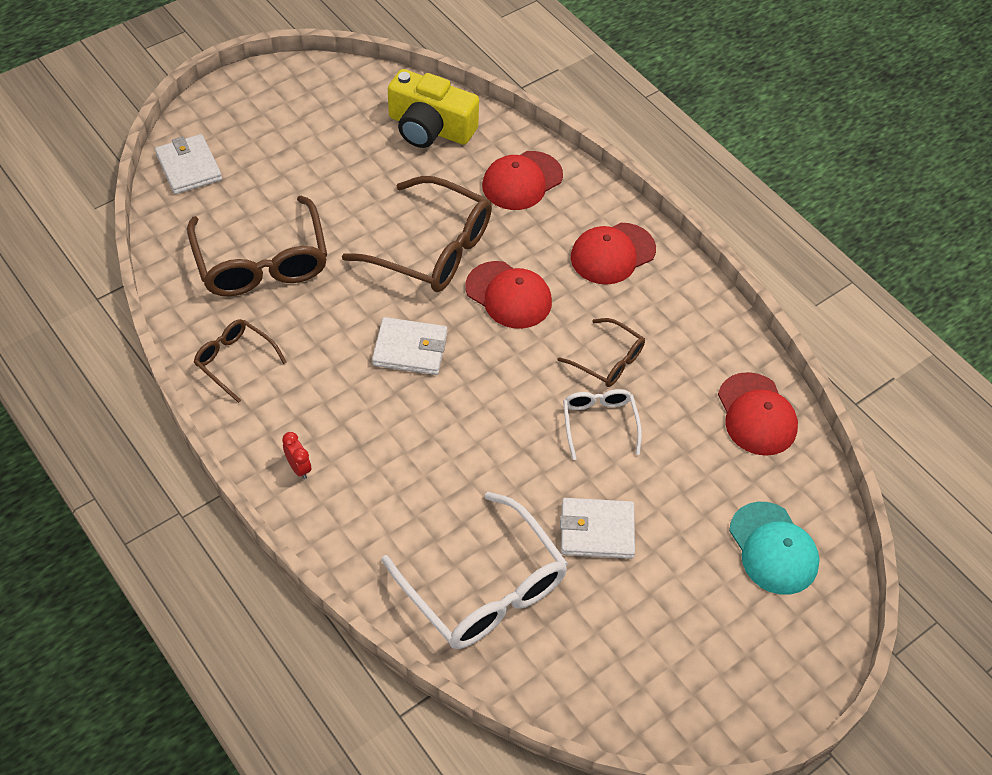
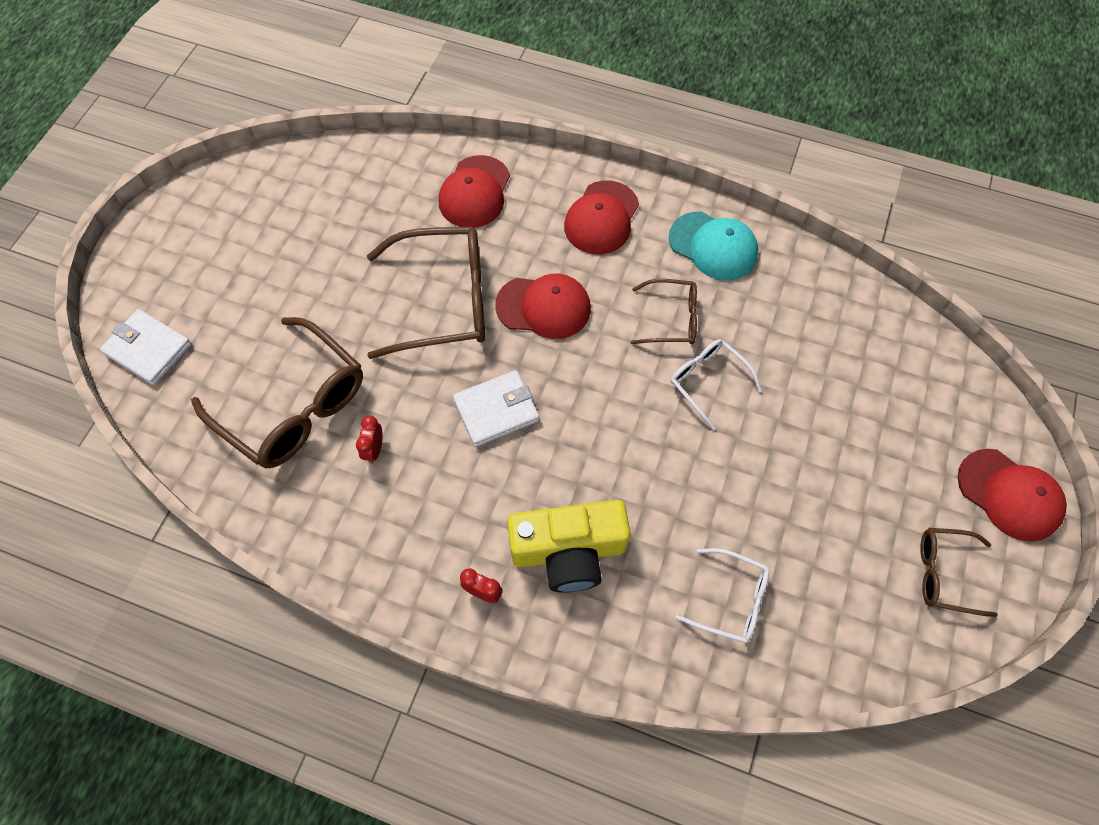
camera: 30 degrees left, 10 degrees up
(234, 361) = (342, 522): brown glasses -> brown glasses (944, 573)
(296, 325) = (374, 449): none -> red clock
(430, 128) = (355, 185): yellow camera -> yellow camera (568, 551)
(484, 588) = (731, 600): white glasses -> white glasses, size x0.53
(597, 530) = (780, 483): white wallet -> none
(756, 414) = (822, 296): red cap -> red cap (1009, 495)
(773, 548) = (923, 408): turquoise cap -> turquoise cap (713, 246)

